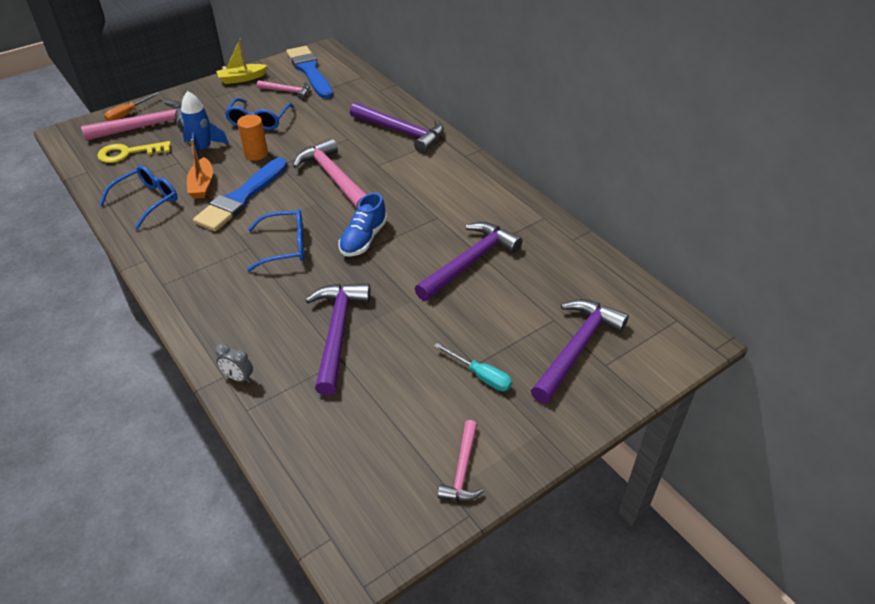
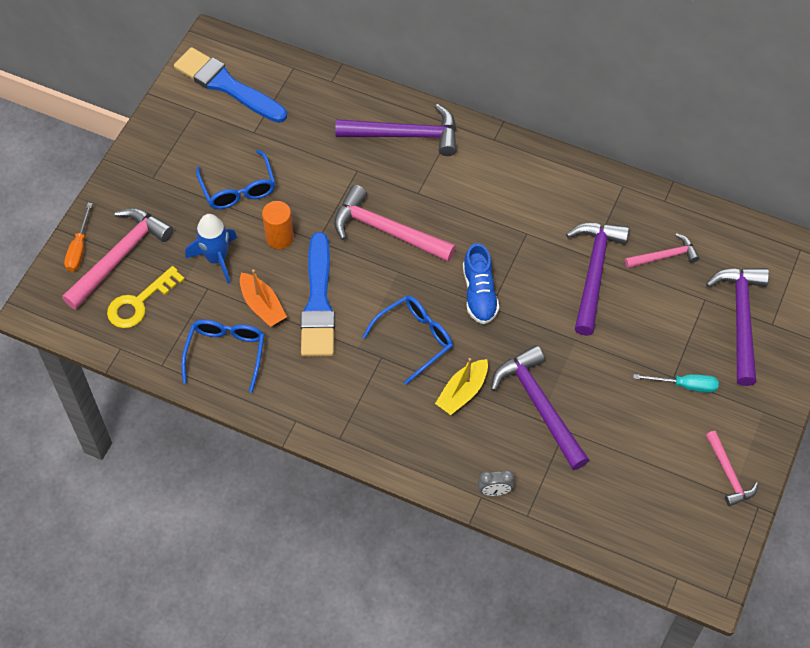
camera: 30 degrees left, 15 degrees up
(242, 78) = (158, 133): yellow boat -> yellow boat (462, 392)
(287, 91) = (230, 130): pink hammer -> pink hammer (664, 256)

